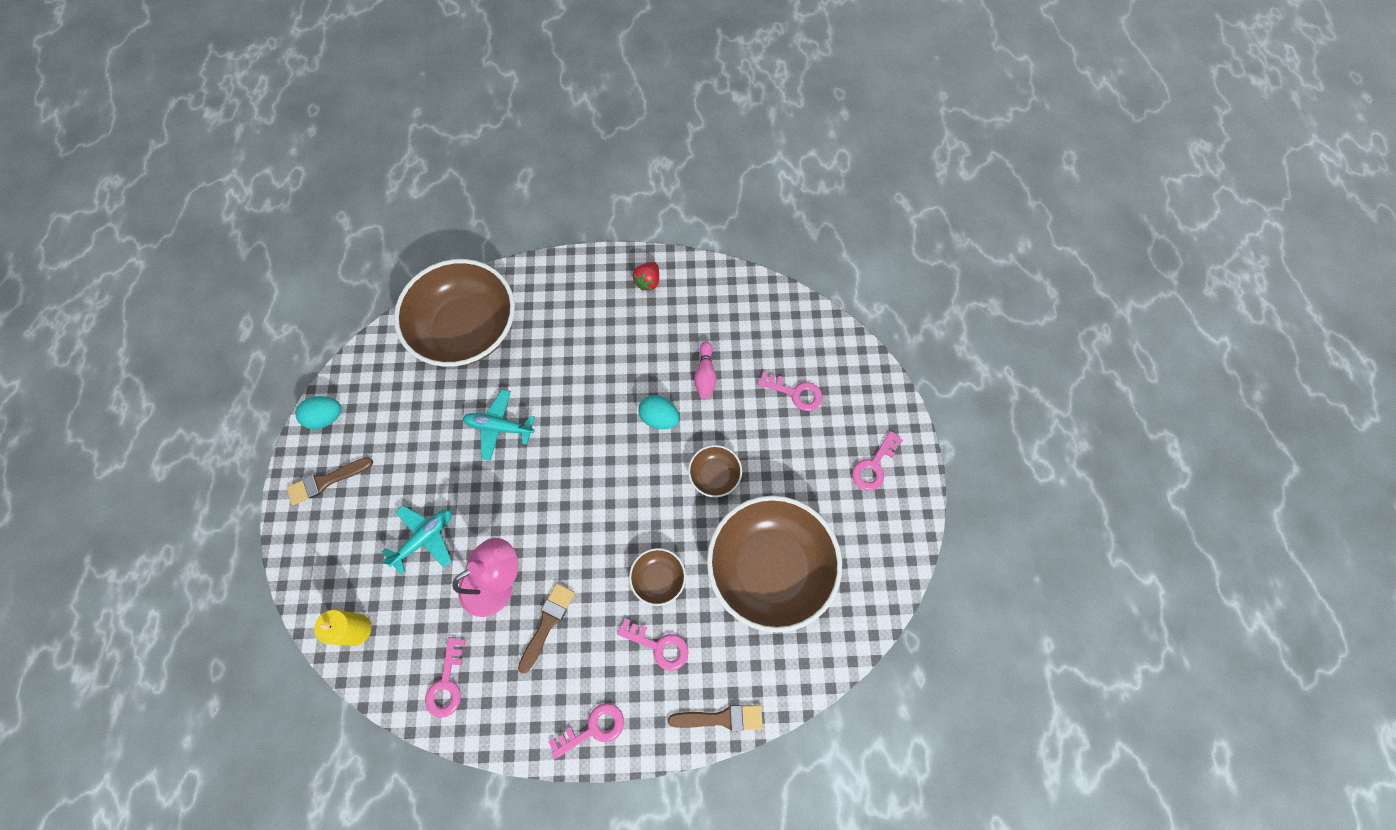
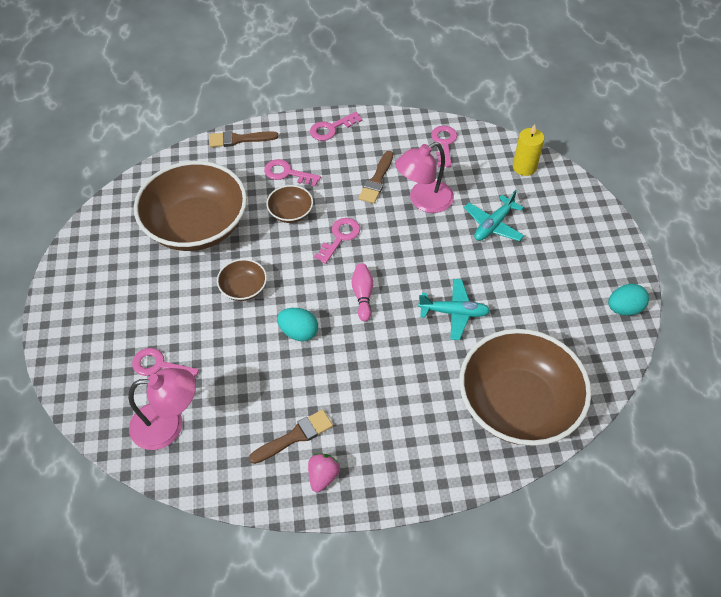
camera: 175 degrees right, 15 degrees down
(326, 481) = (597, 258): brown brush -> brown brush (295, 436)
(648, 281) = (323, 476): red strawberry -> pink strawberry
(705, 375) = (253, 376): pink bowling pin -> pink bowling pin (362, 295)
(781, 335) = (168, 425): none -> pink lamp
(874, 465) = (91, 307): pink key -> pink key (340, 237)

